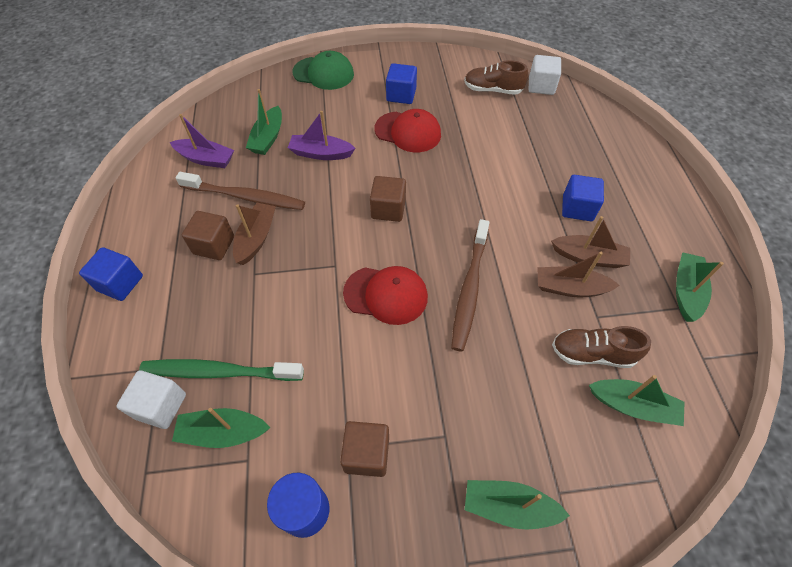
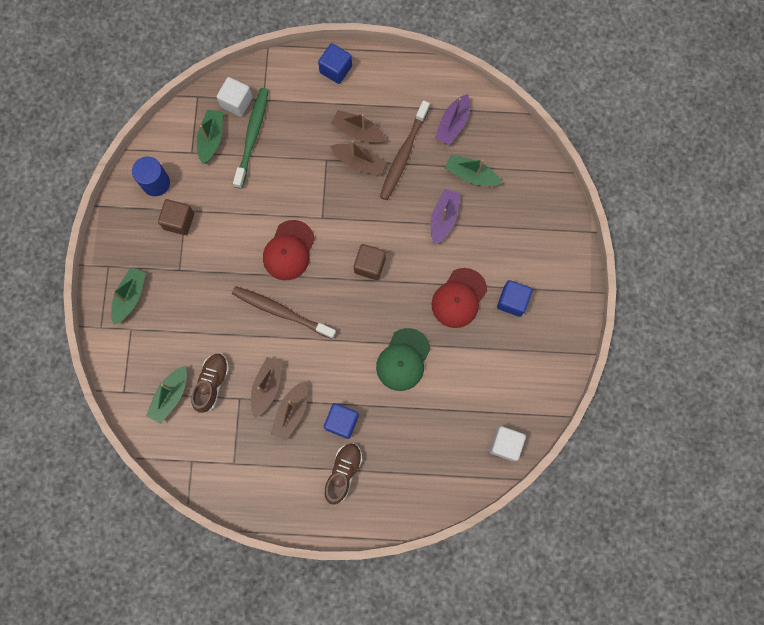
camera: 100 degrees right, 20 degrees up
(214, 245) = (358, 131): brown cube -> brown boat
(323, 73) = (557, 231): green cap -> green cap (403, 360)
(492, 90) = (506, 393): brown shoe -> brown shoe (343, 473)
(686, 291) = (246, 476): green boat -> none

